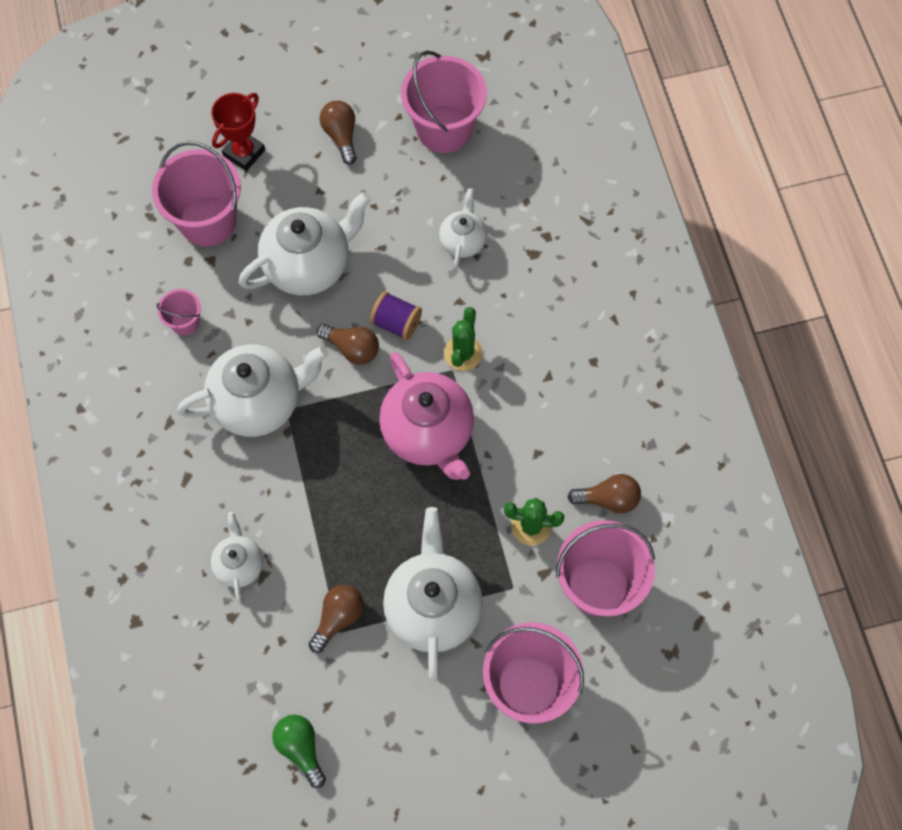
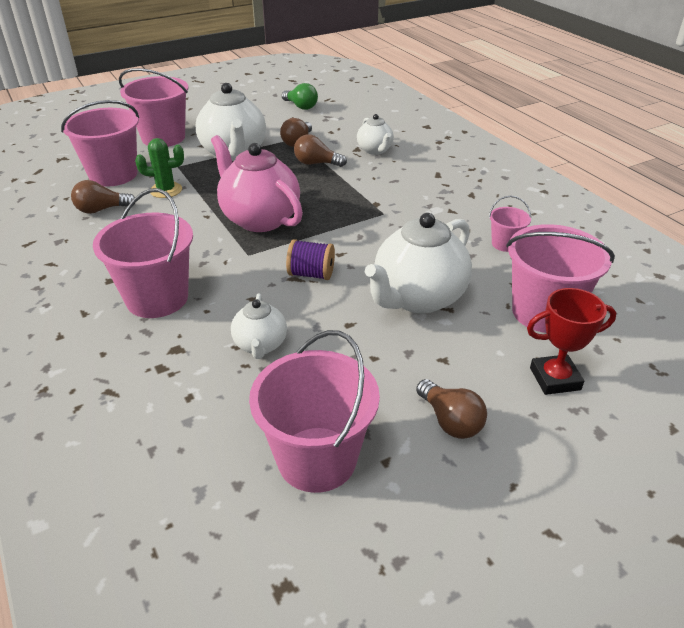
camera: 165 degrees right, 30 degrees down
(244, 153) = (555, 379): red trophy -> red trophy turned 60 degrees clockwise
(259, 402) = (408, 213): white teapot -> none
(352, 348) = (346, 252): brown light bulb -> brown light bulb (316, 163)
(463, 353) = (240, 265): green cactus -> none
(547, 323) = (157, 298): none -> pink bucket

